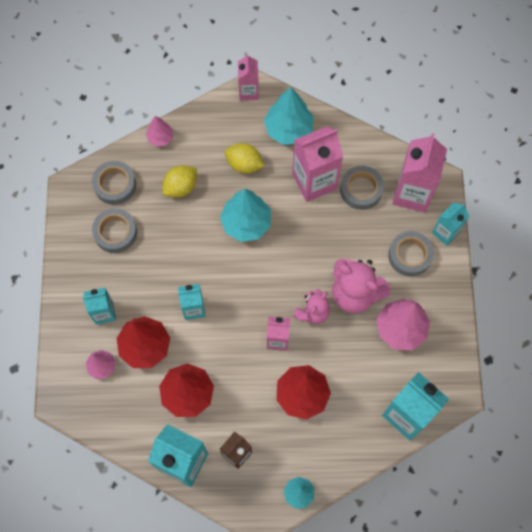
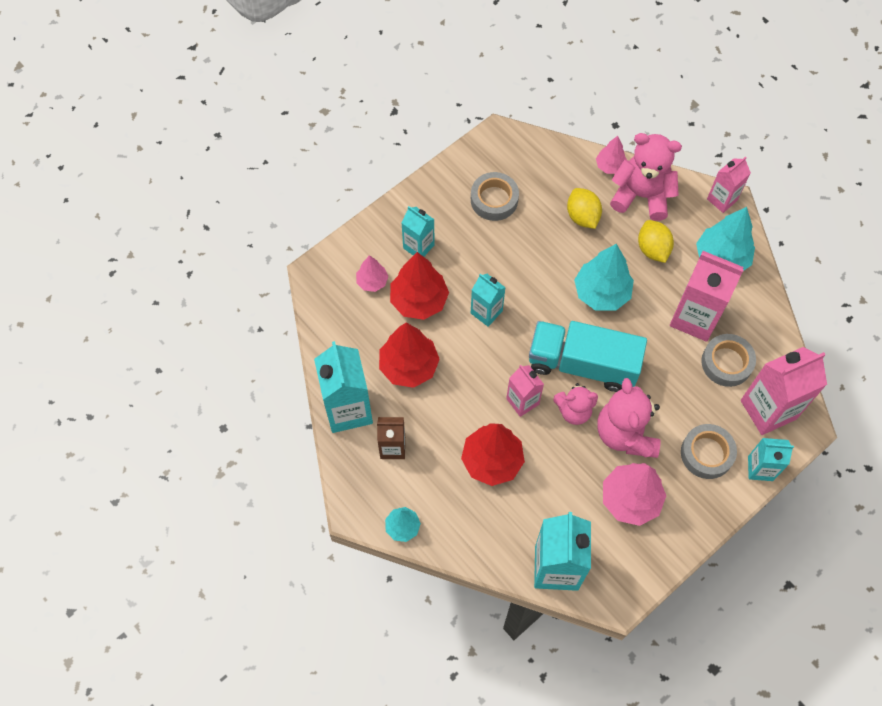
camera: 50 degrees right, 5 degrees down
(115, 185) = (534, 166): grey tape -> none
(181, 187) = (582, 216): yellow lemon -> yellow lemon turned 60 degrees clockwise
(200, 137) = (641, 195): none -> pink teddy bear
(285, 278) = (582, 364): none -> turquoise truck

